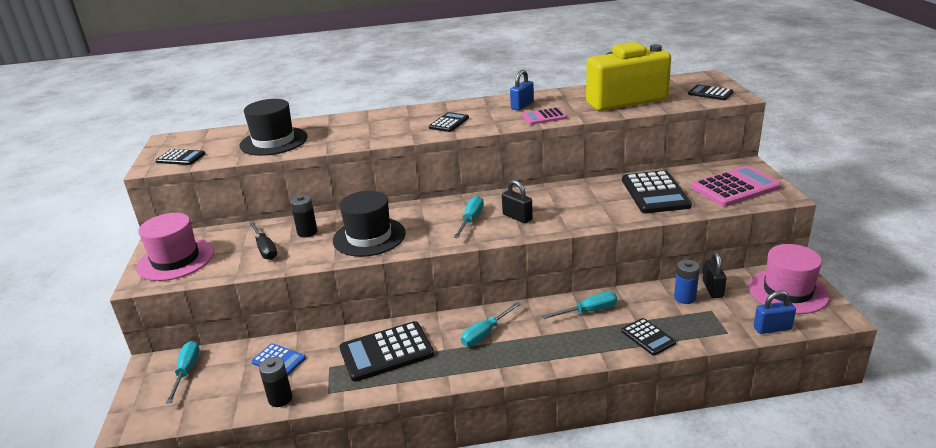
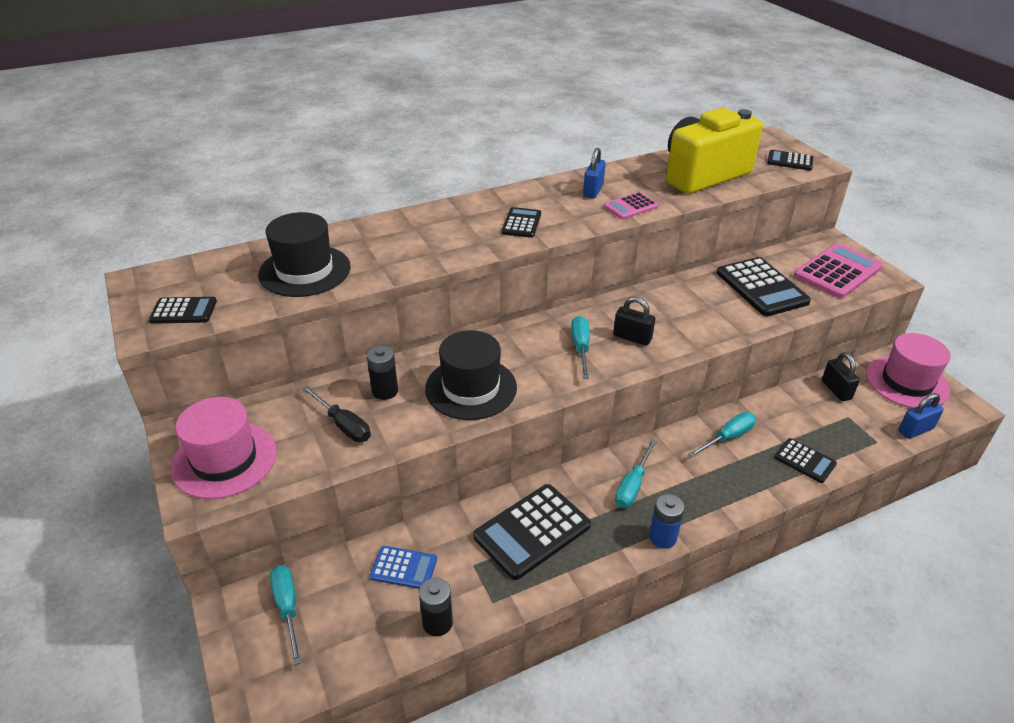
camera: 20 degrees left, 10 degrees up
(684, 298) = (815, 405): blue battery -> blue battery (662, 537)

